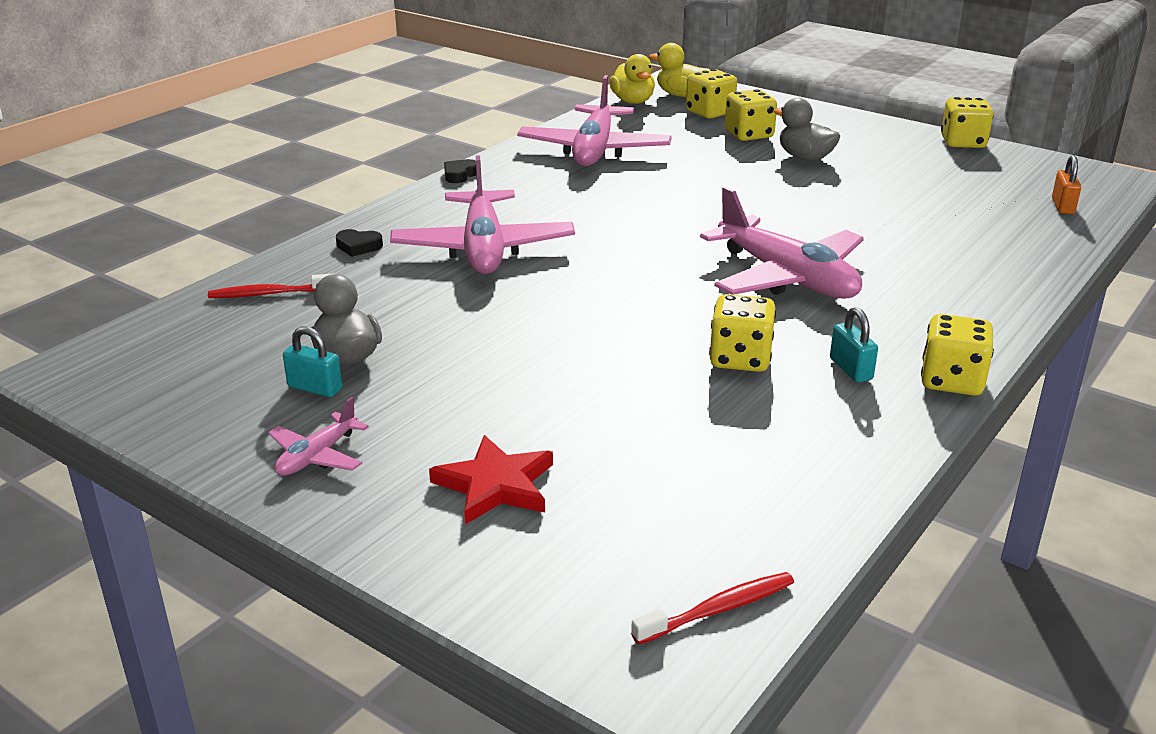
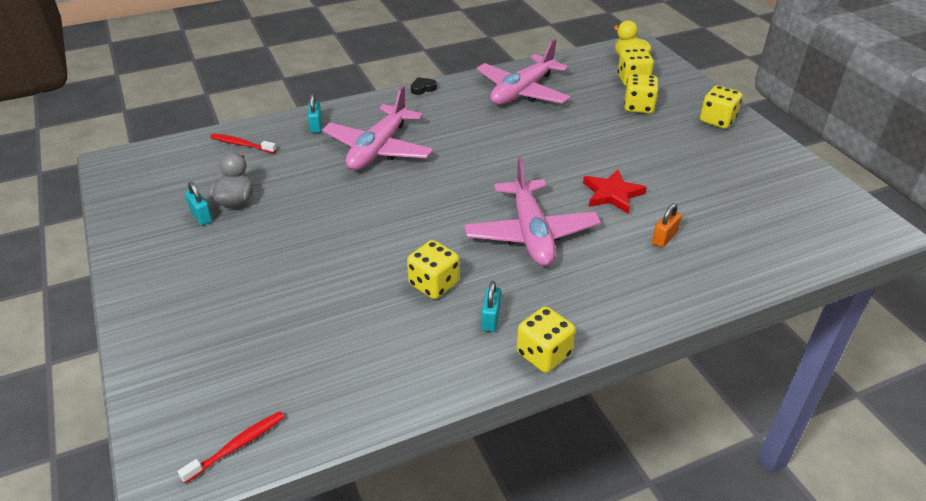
camera: 30 degrees right, 10 degrees up
(317, 456) = (160, 260): pink plane -> none
(358, 246) = (316, 126): black heart -> turquoise padlock
(495, 485) = (218, 315): red star -> red star (612, 194)
(632, 101) = (591, 57): yellow duck -> none
(718, 609) = (237, 446): red toothbrush -> red toothbrush turned 45 degrees counterclockwise
(805, 158) = (656, 138): grey duck -> none
(963, 142) = (792, 159): yellow dice -> yellow dice (717, 120)
(1062, 206) = (803, 241): orange padlock -> orange padlock (664, 238)

